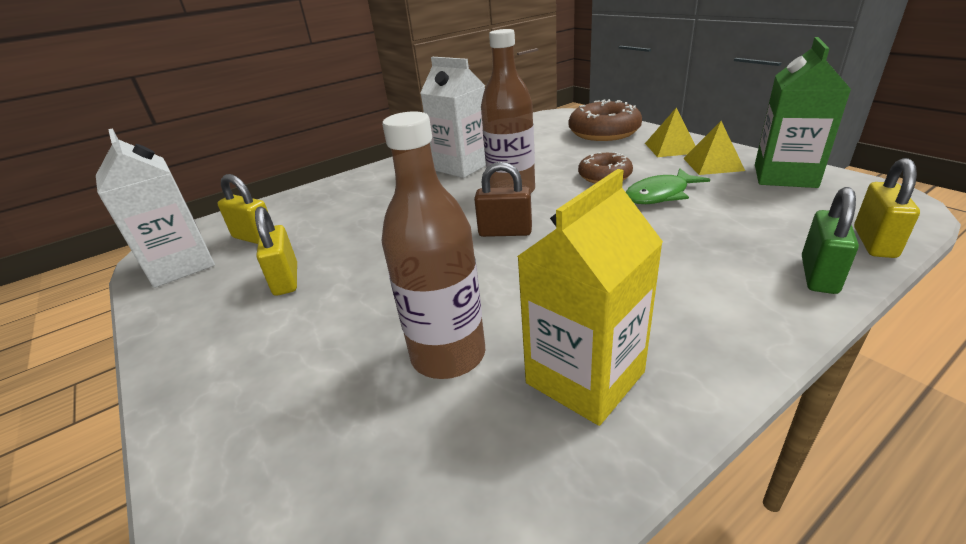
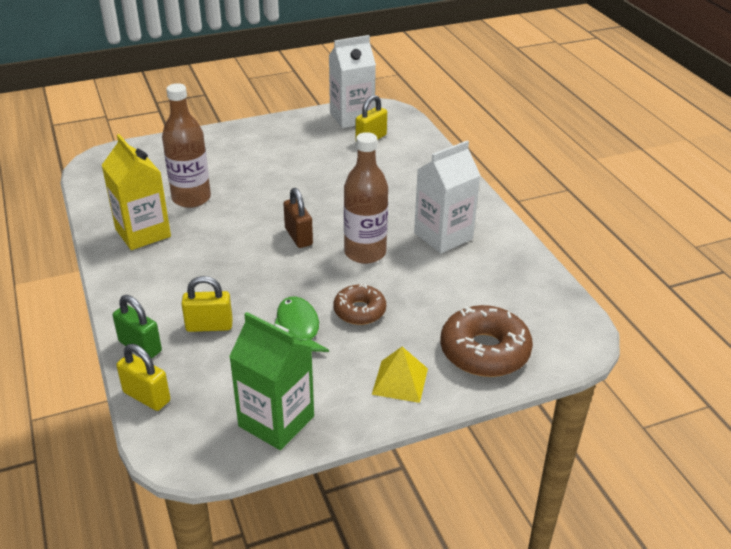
camera: 100 degrees right, 5 degrees up
(286, 280) = (304, 152): yellow padlock -> yellow padlock (209, 326)
(505, 232) = (298, 237): brown padlock -> brown padlock turned 45 degrees counterclockwise
(713, 164) = (337, 389): yellow pyramid -> none

